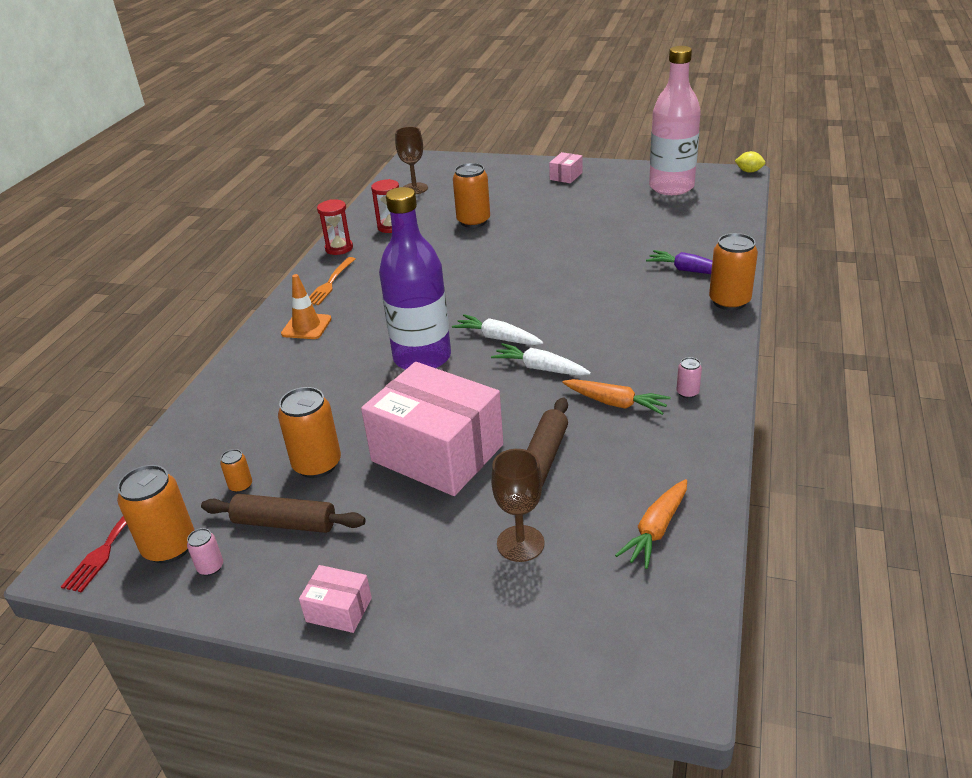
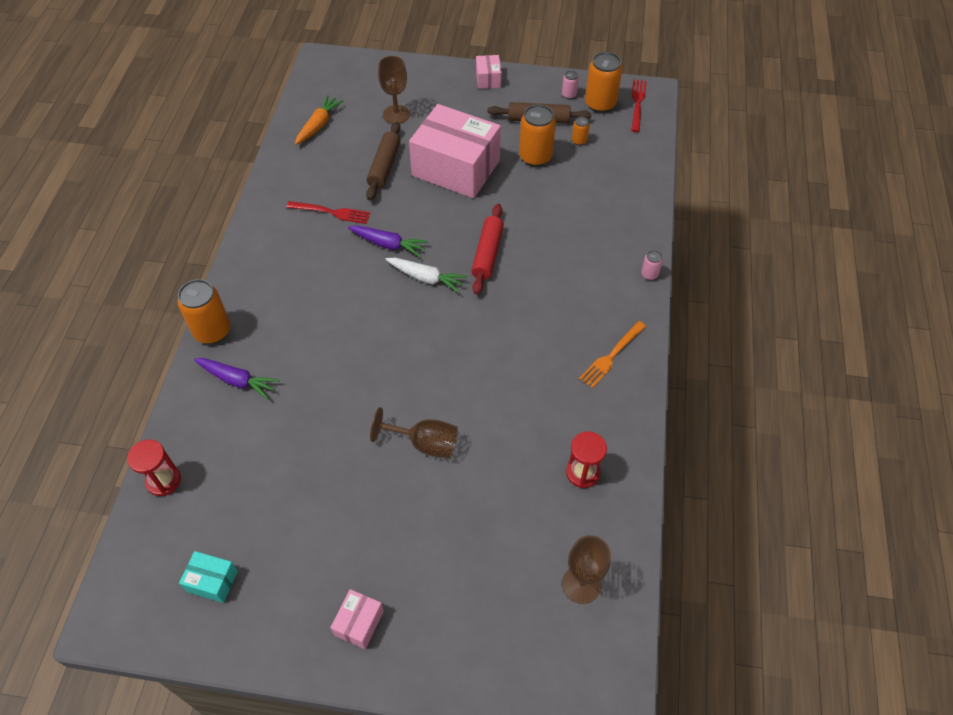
camera: 170 degrees right, 20 degrees up
(306, 326) = (606, 290): orange traffic cone -> none
(330, 283) = (611, 356): orange fork -> orange fork turned 150 degrees counterclockwise
(339, 248) = (630, 423): red hourglass -> red hourglass (163, 480)
(339, 610) = (488, 79): pink box -> pink box turned 75 degrees clockwise
(422, 358) = (487, 254): purple bottle -> red rolling pin
(473, 221) = (479, 486): orange can -> none
(513, 239) = (425, 443): none -> brown goblet
(540, 368) = (388, 244): white carrot -> purple carrot
(615, 403) = (331, 212): orange carrot -> red fork
(671, 187) = (212, 581): pink bottle -> turquoise box
(687, 392) = (277, 223): pink can -> pink can (649, 274)
(749, 171) = (88, 633): yellow lemon -> none

